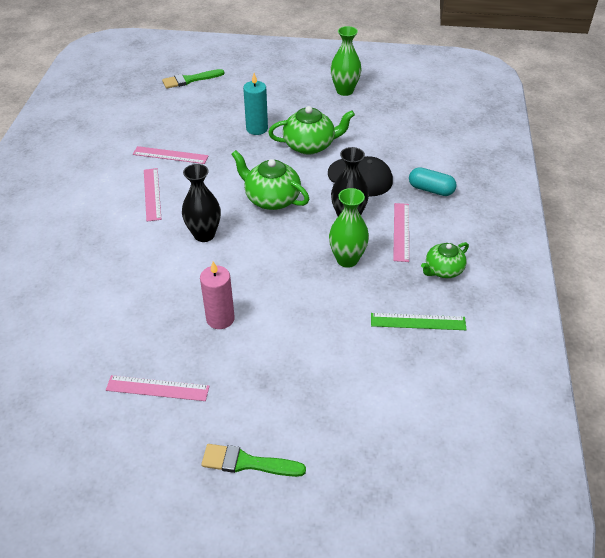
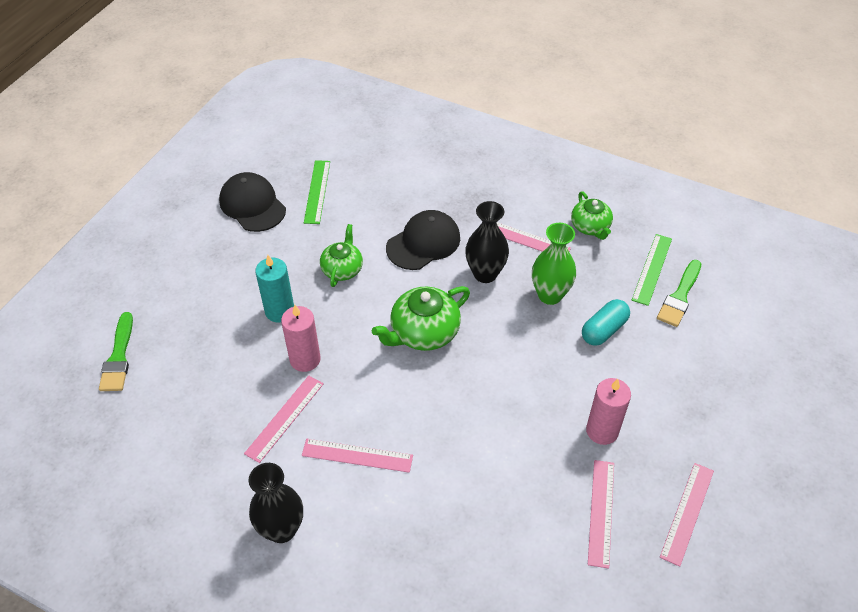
camera: 70 degrees left, 5 degrees up
(143, 332) = (601, 512): none -> pink ruler
(204, 234) = (459, 415): black vase -> black vase (281, 529)
(221, 150) = (305, 359): none -> pink candle
(247, 462) = (793, 452): green brush -> green brush (679, 296)
(310, 145) = (342, 269): green teapot -> green teapot, size x0.65
(344, 91) = (252, 205): green vase -> black cap
(377, 114) = (317, 191): none -> green ruler
(431, 189) = (470, 194): turquoise capsule -> turquoise capsule (604, 330)

